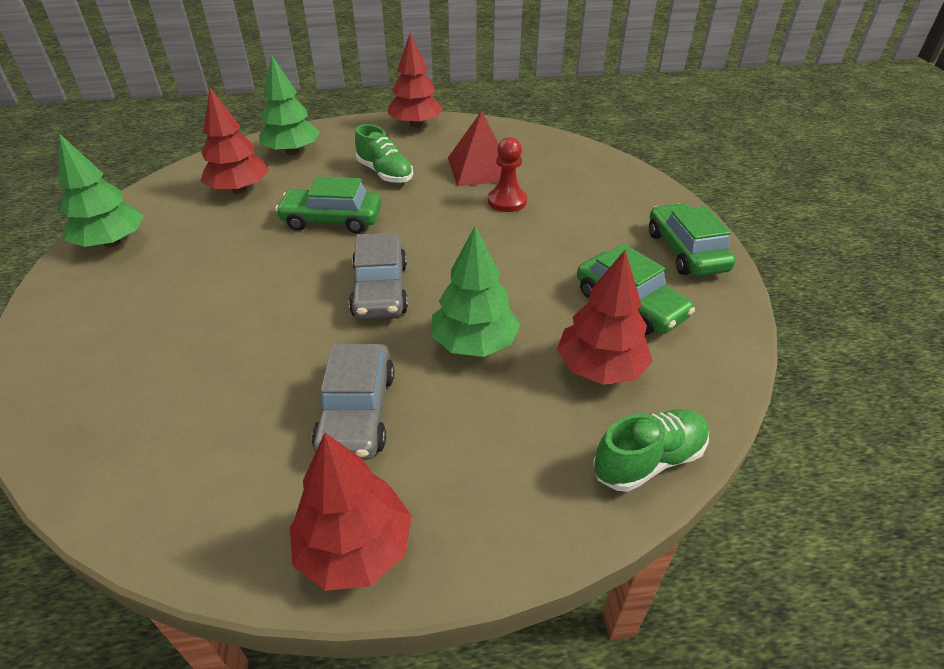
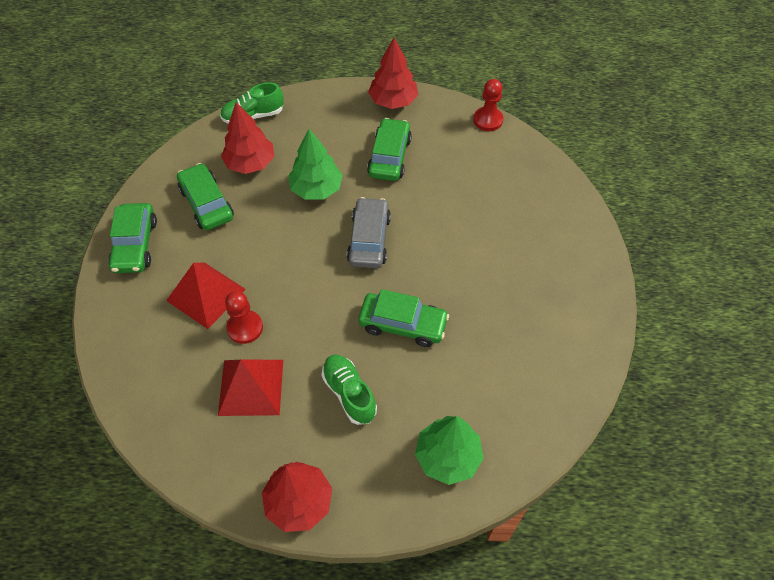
camera: 170 degrees left, 15 degrees up
(112, 243) = (584, 322): green tree -> none
(135, 527) = (488, 120): none -> red pawn
(239, 189) = (493, 387): red tree -> none
(357, 412) = (389, 157): grey car -> green car
(565, 219) = (206, 295): none -> red pyramid

